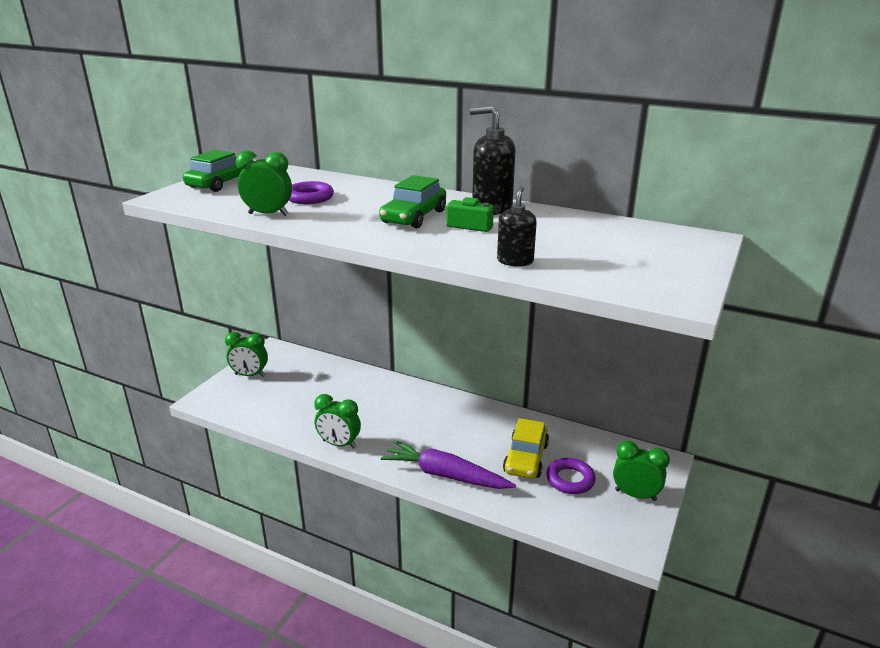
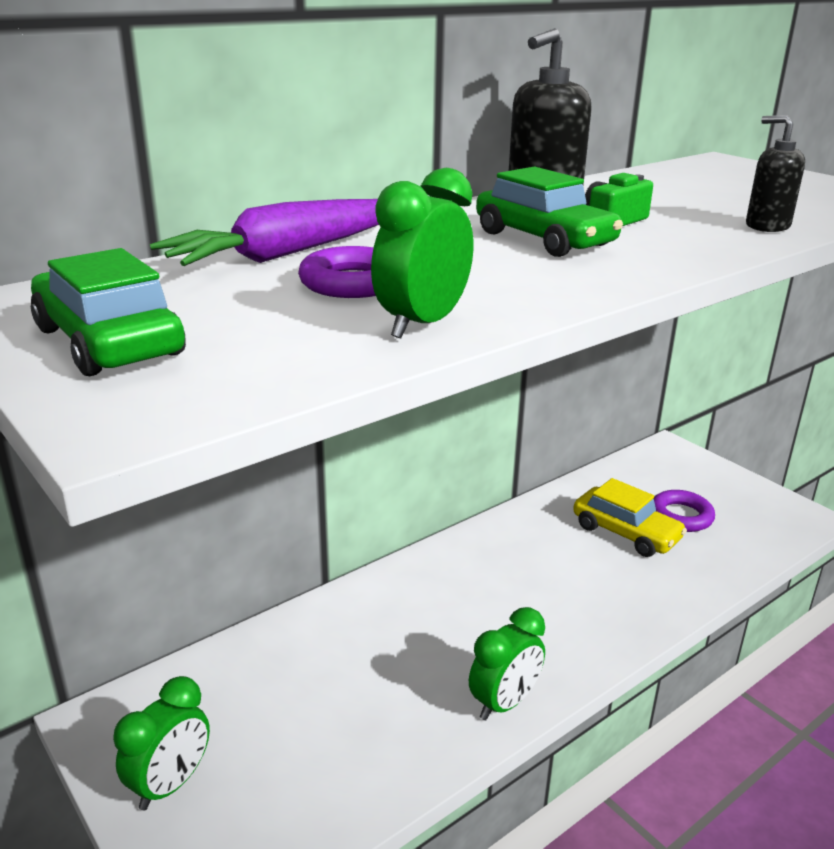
camera: 65 degrees left, 0 degrees up
(445, 475) = (635, 610): purple carrot -> purple carrot (289, 253)
(635, 495) = (722, 485): green clock -> none

